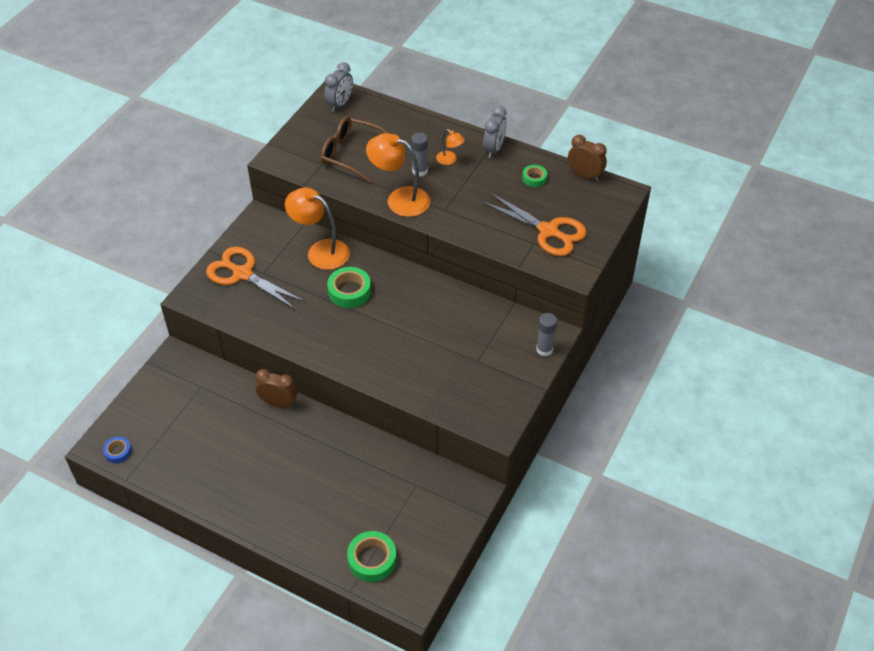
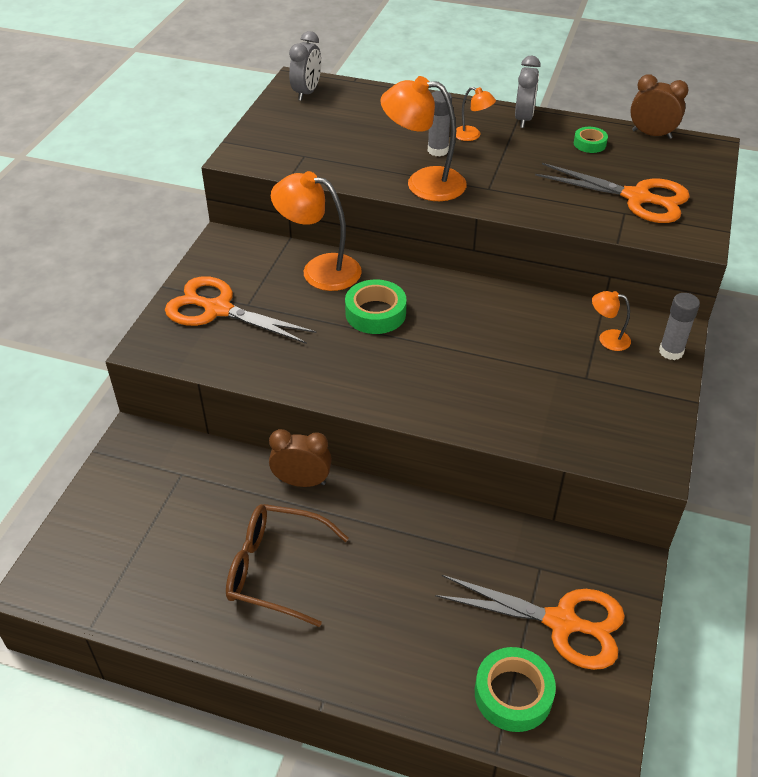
camera: 10 degrees left, 5 degrees down
(118, 452) = (70, 587): blue tape -> none
(351, 154) = (340, 142): brown glasses -> brown glasses (275, 569)
(418, 521) = (562, 622): none -> orange scissors
(504, 333) = (607, 339): none -> orange lamp

